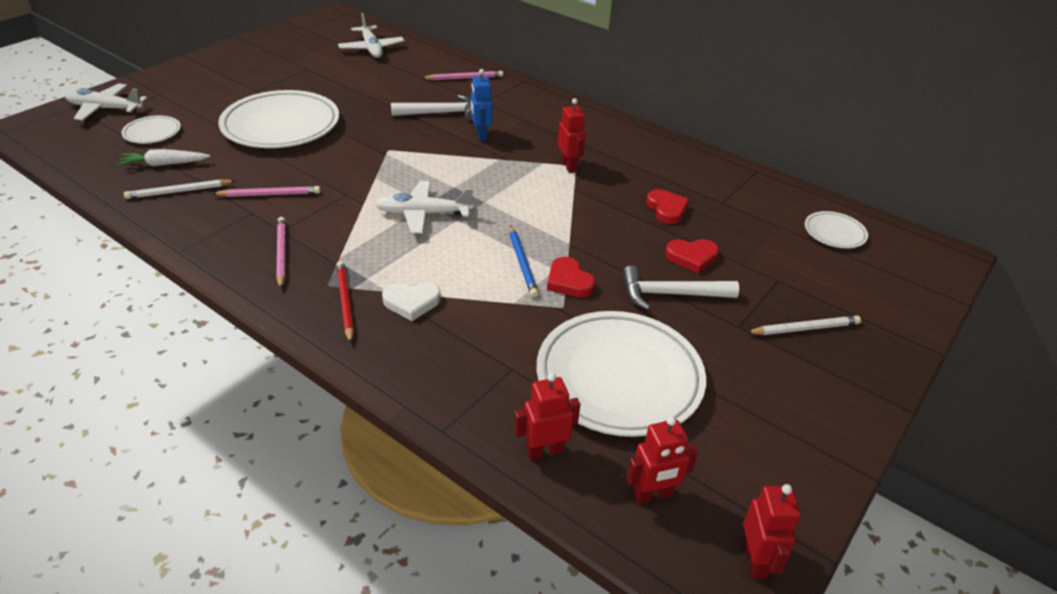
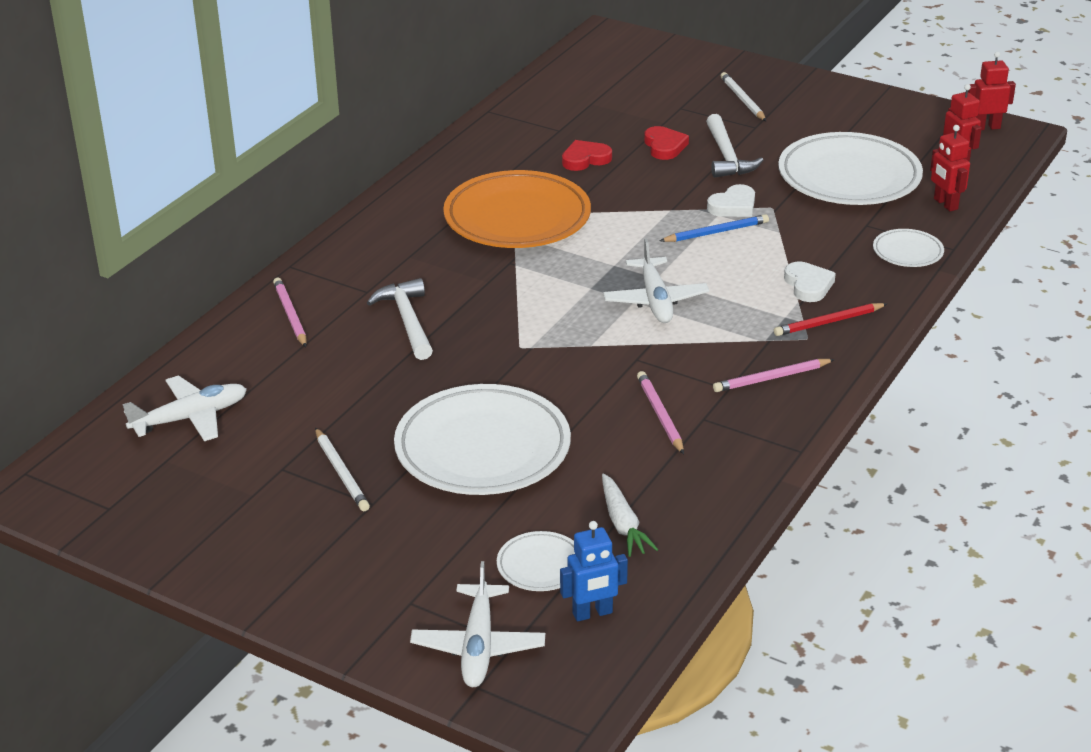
camera: 95 degrees left, 5 degrees down
(179, 191) = (683, 489): white pencil -> white pencil (341, 472)
(481, 135) = (460, 283): blue robot -> blue robot (592, 613)
(569, 166) = (517, 218): red robot -> orange plate
(569, 281) = (733, 206): red heart -> white heart
(834, 233) = (592, 78): white plate -> white plate (907, 252)

